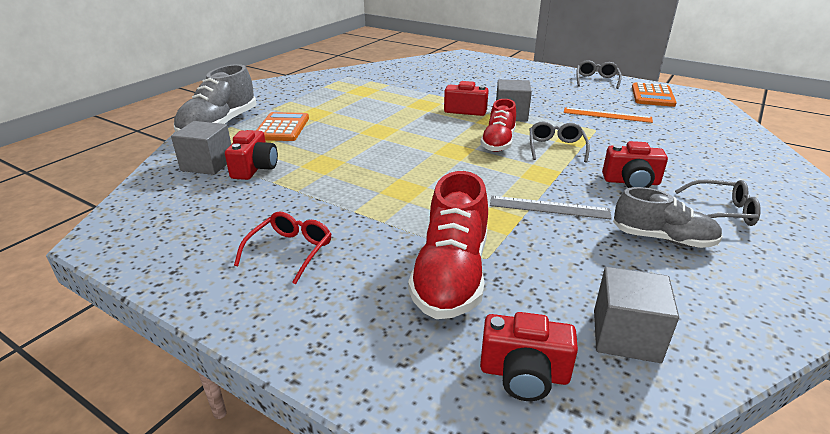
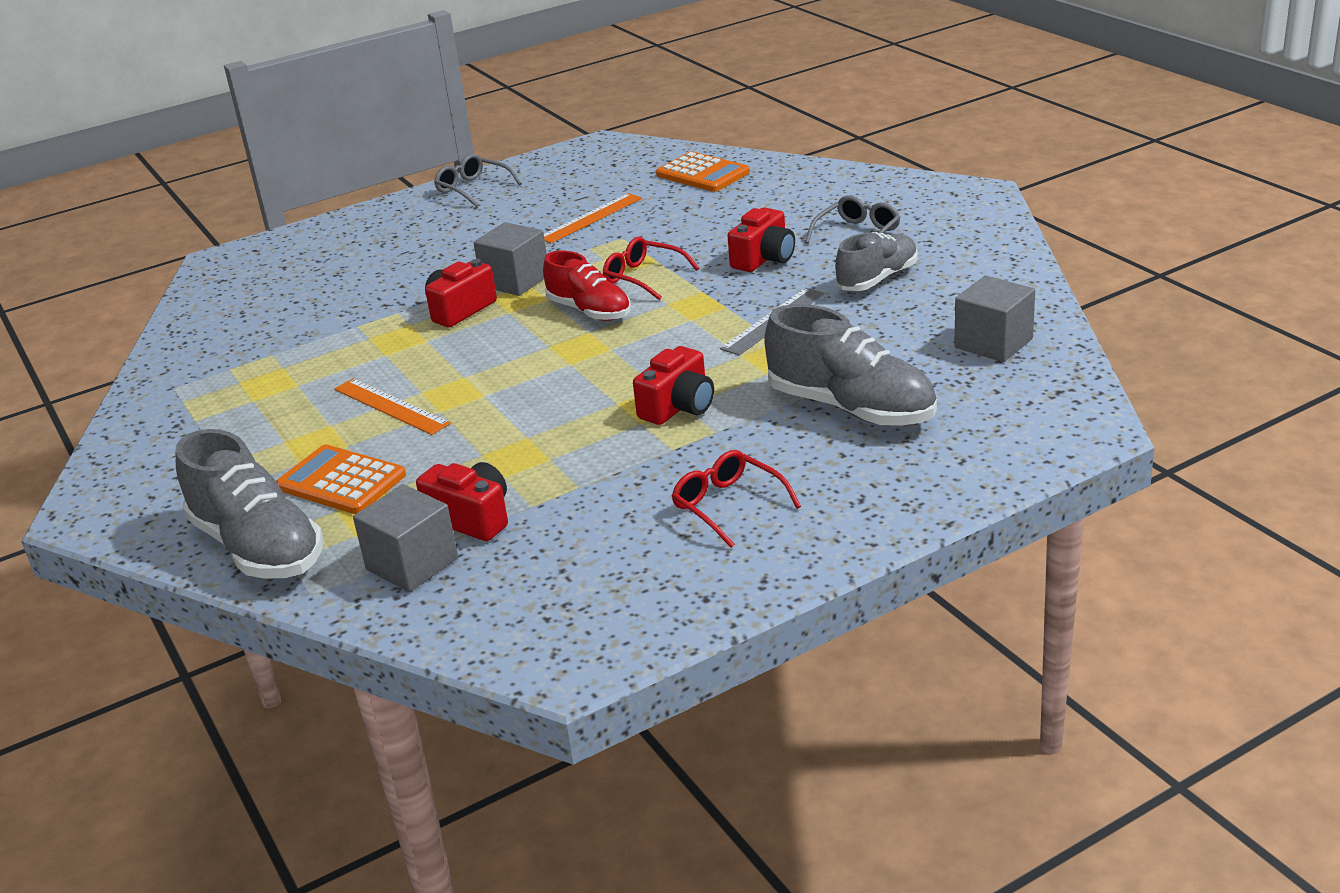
camera: 60 degrees left, 0 degrees up
(357, 120) = (390, 406): none -> orange ruler
(451, 275) = (851, 408): red shoe -> grey shoe
(524, 374) = (1008, 403): red camera -> red camera (678, 407)
(556, 148) = (643, 277): grey glasses -> red glasses
(652, 96) = (568, 171): orange calculator -> orange calculator (702, 174)

